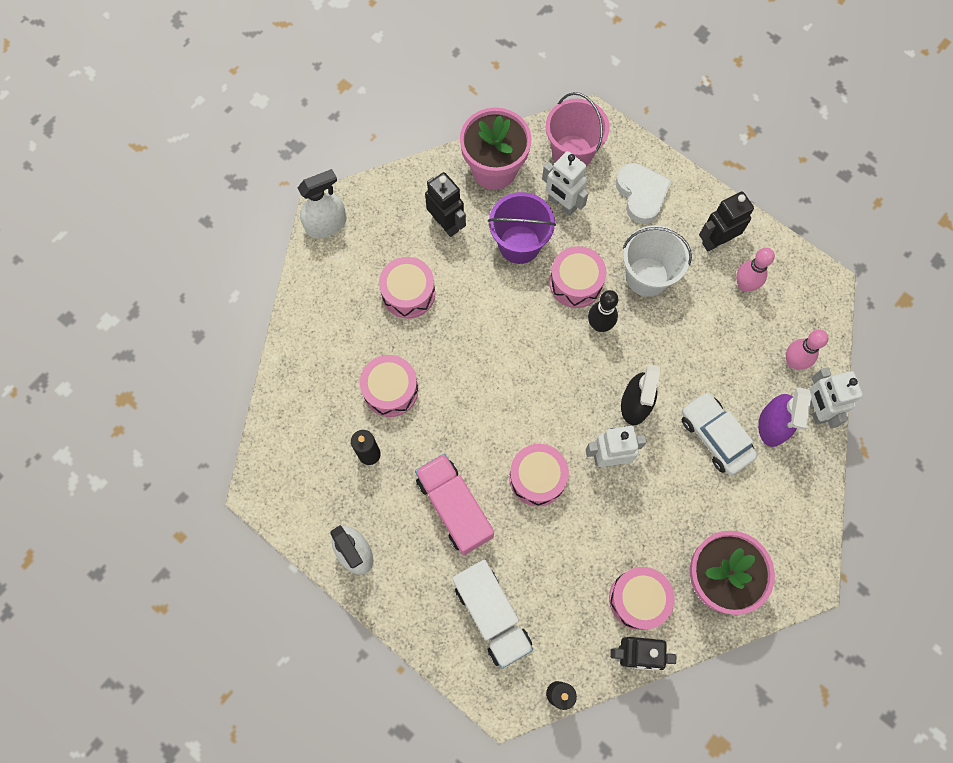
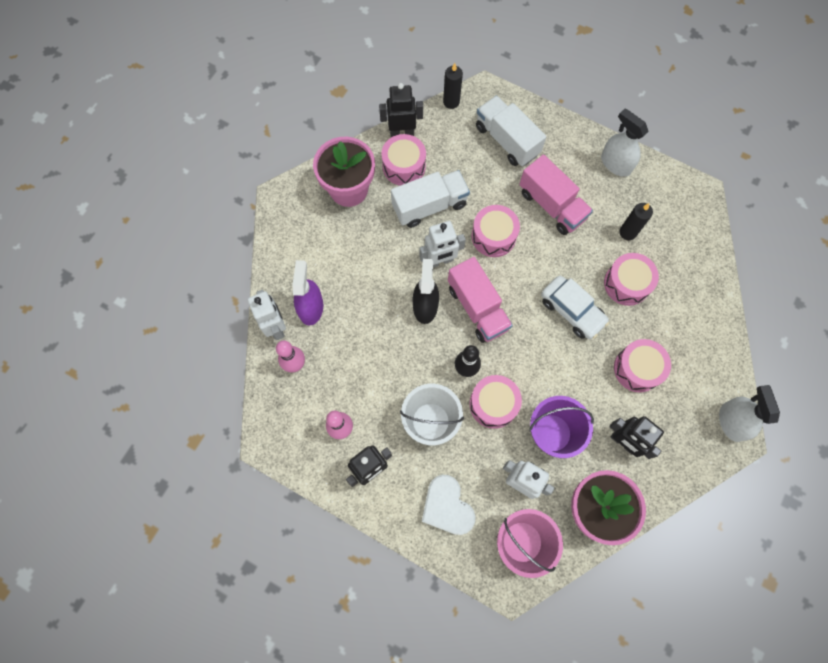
camera: 170 degrees right, 0 degrees up
(326, 224) = (731, 422): white spray bottle -> white spray bottle turned 120 degrees clockwise
(573, 391) = (477, 308): none -> pink truck
(612, 534) = (429, 206): none -> white truck
(714, 436) = (357, 291): white car -> white car (572, 311)

